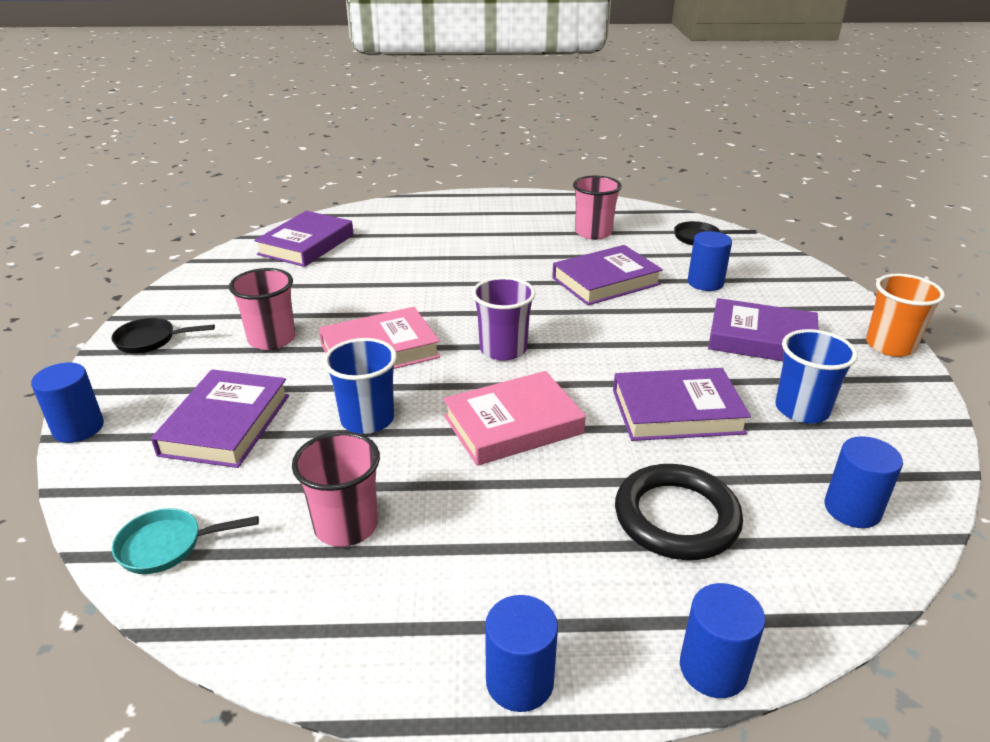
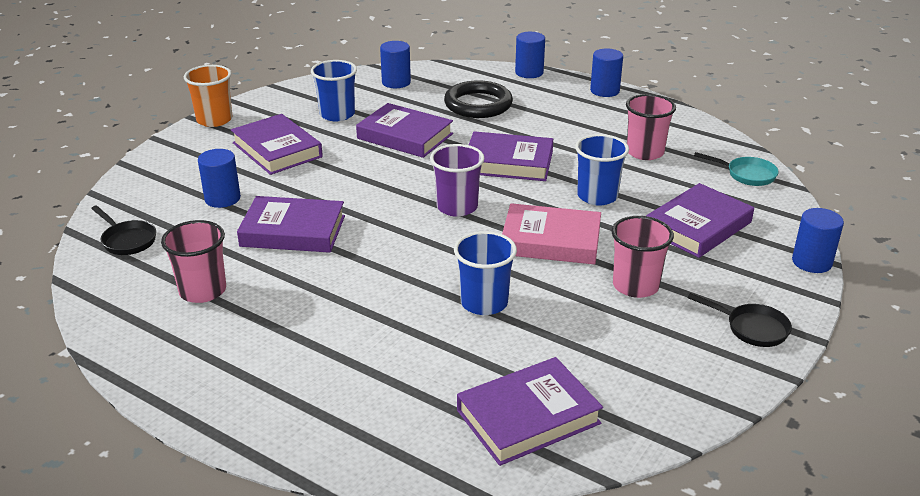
camera: 145 degrees left, 0 degrees up
(392, 287) = (484, 303): none -> blue cup
(513, 425) = (508, 162): pink book -> purple book

